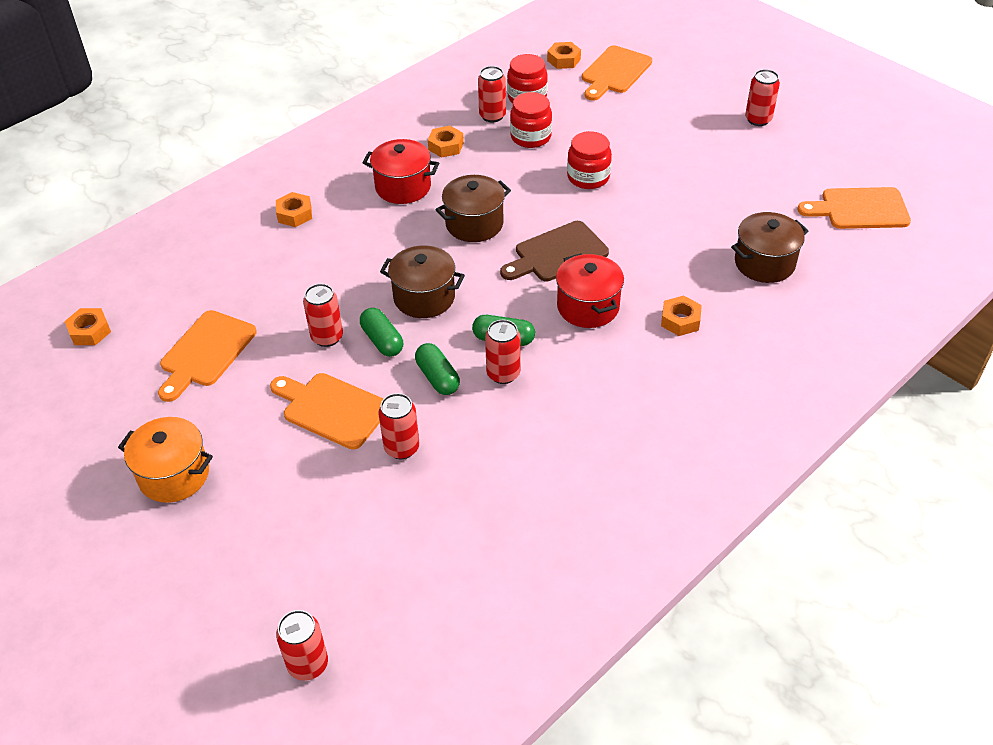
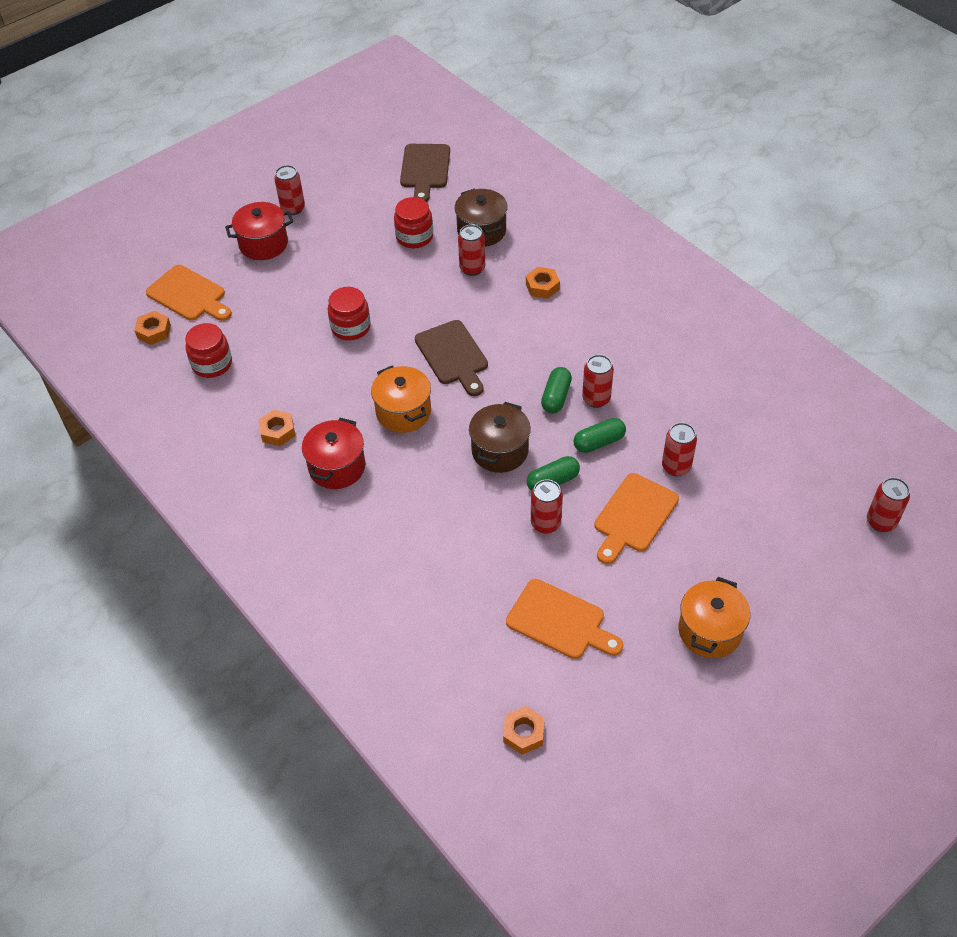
camera: 85 degrees left, 5 degrees up
(294, 214) = (363, 559): orange nut -> none
(474, 224) = (403, 412): brown pot -> orange pot
(492, 116) = (236, 393): red can -> red can (472, 268)
(530, 137) = (279, 364): red jar -> red jar (414, 237)
(588, 307) = (522, 340): red pot -> red pot (263, 244)
(859, 209) = (425, 169): orange cutting board -> brown cutting board

